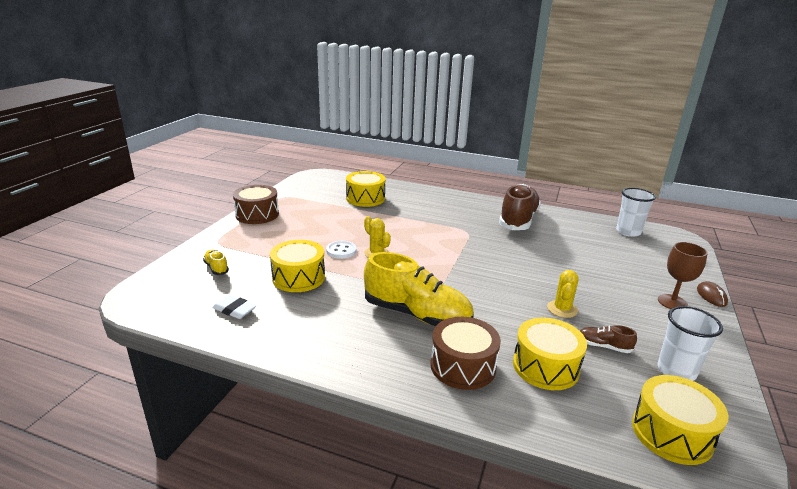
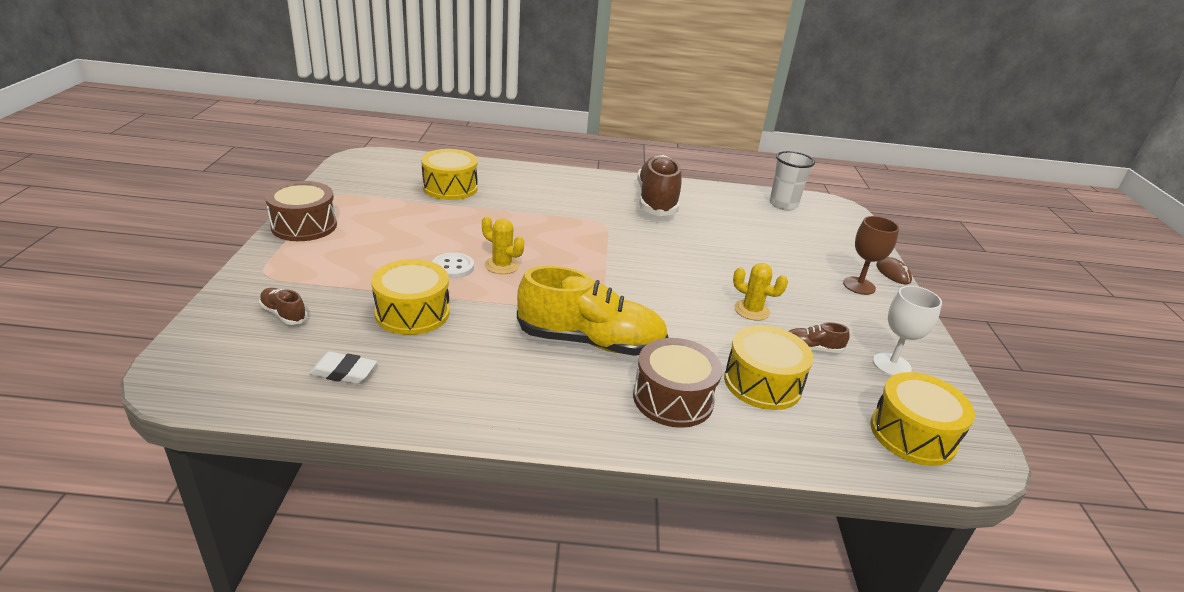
camera: 20 degrees left, 5 degrees up
(216, 268) = (284, 314): yellow shoe -> brown shoe
(562, 309) = (751, 310): yellow cactus -> yellow cactus turned 60 degrees counterclockwise
(676, 371) = (891, 365): white cup -> white goblet

